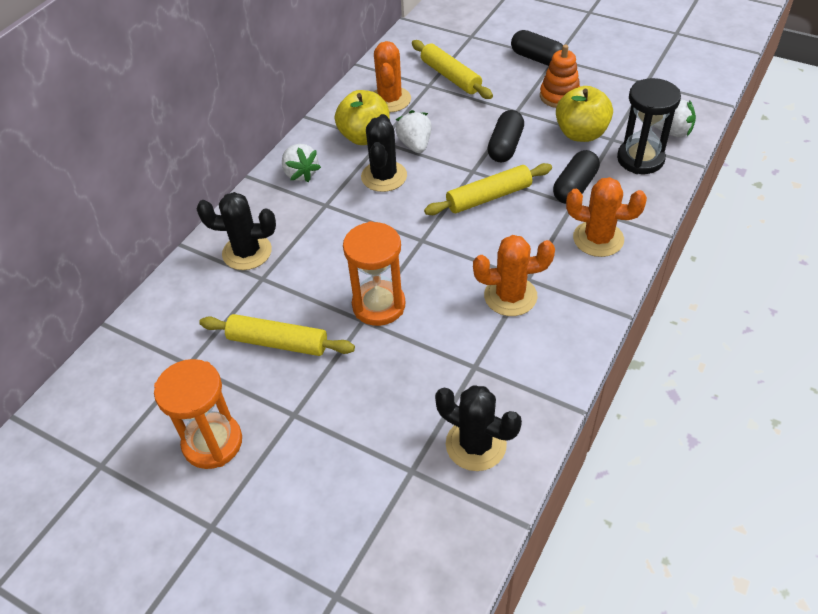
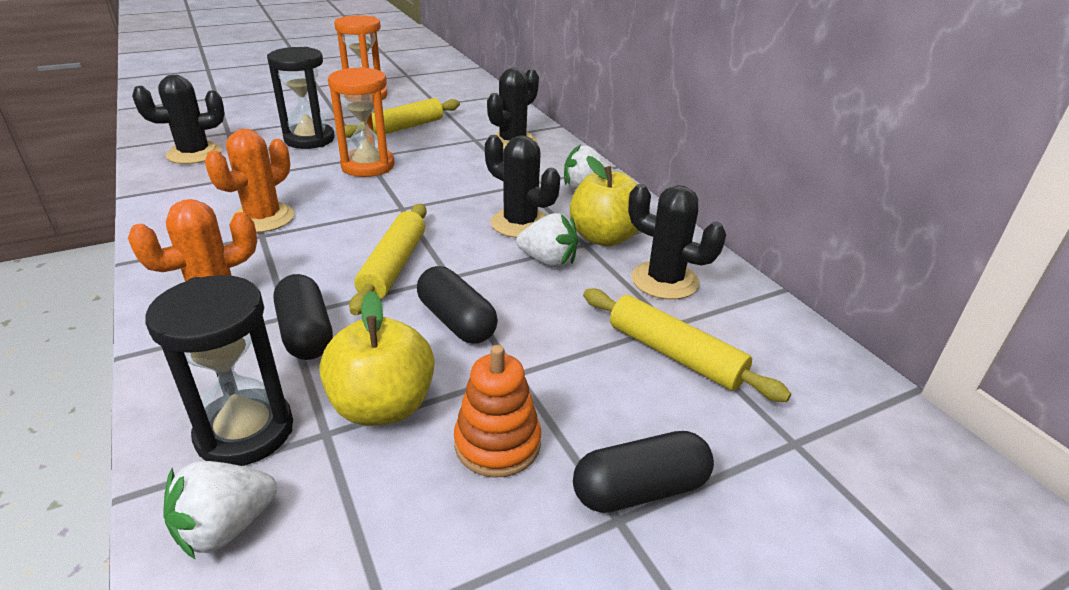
camera: 120 degrees right, 15 degrees down
(366, 388) = (309, 139): none -> black hourglass
(390, 100) = (664, 280): orange cactus -> black cactus
(451, 76) = (674, 355): yellow rolling pin -> yellow rolling pin turned 45 degrees clockwise

